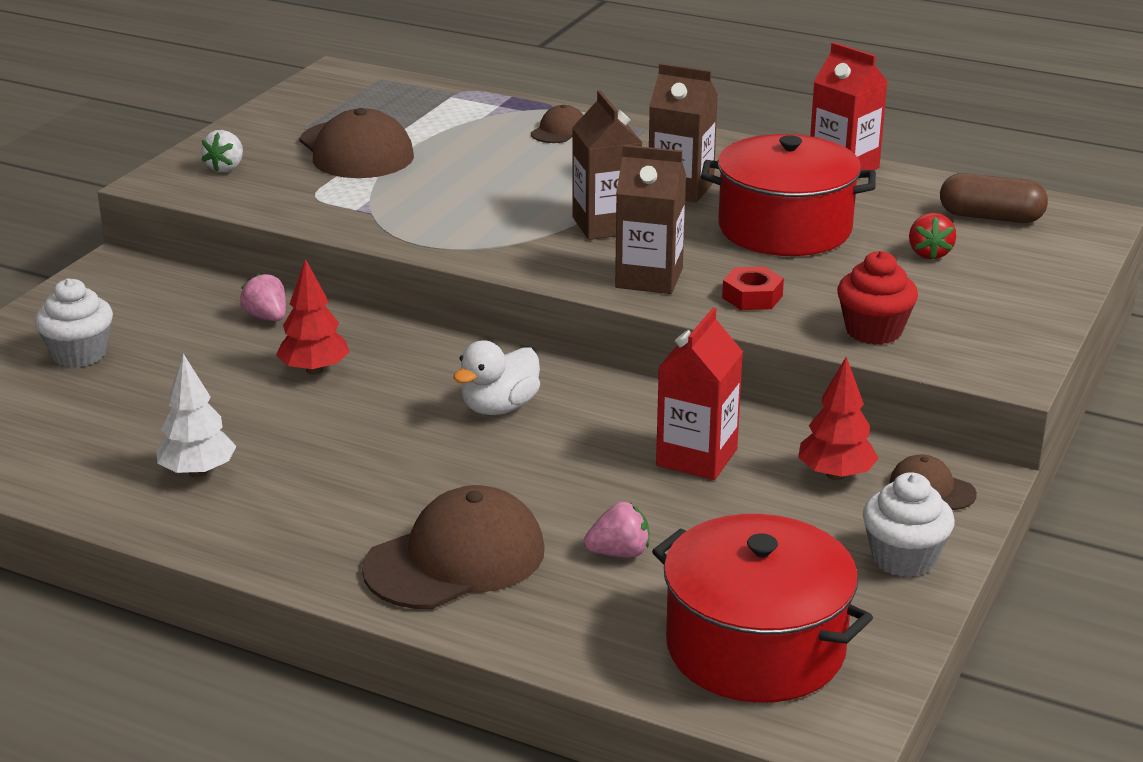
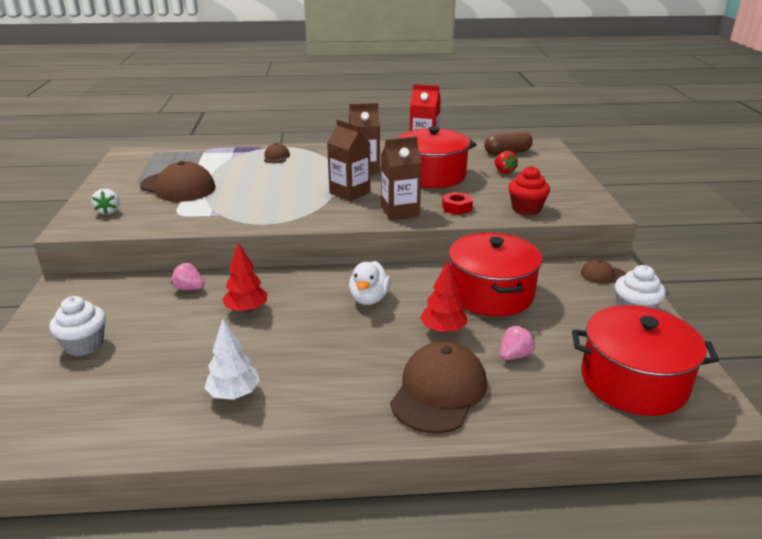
camera: 30 degrees left, 0 degrees up
(696, 457) = (491, 293): red carton -> red pot
(835, 475) = (559, 282): red tree -> red tree (443, 330)

